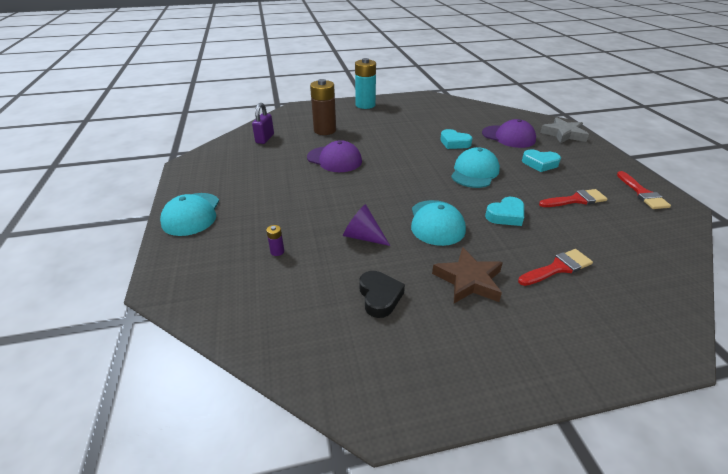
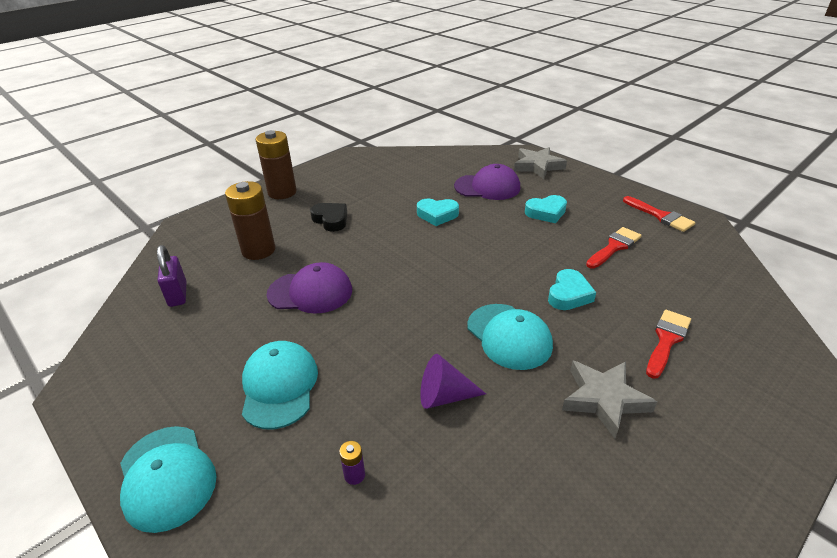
camera: 30 degrees left, 0 degrees up
(365, 105) = (282, 192): turquoise battery -> brown battery
(379, 297) = (535, 474): black heart -> black heart (331, 220)
(469, 280) = (604, 399): brown star -> grey star
(474, 172) = (492, 248): turquoise cap -> turquoise cap (279, 386)

